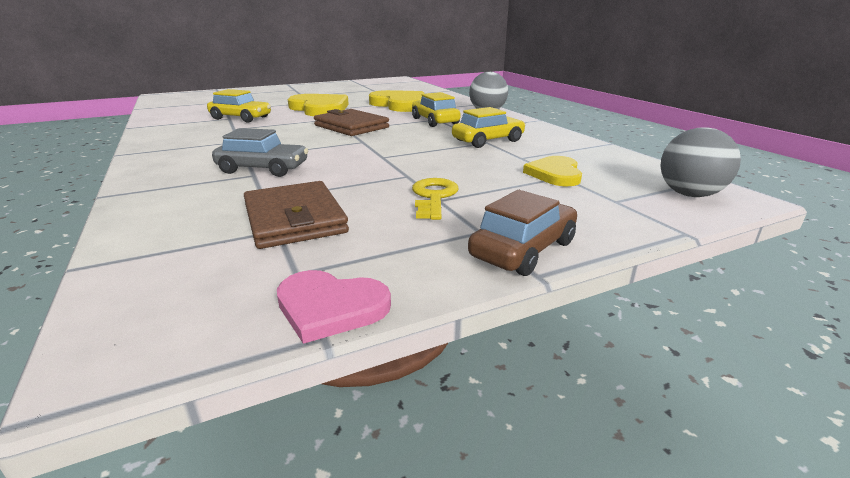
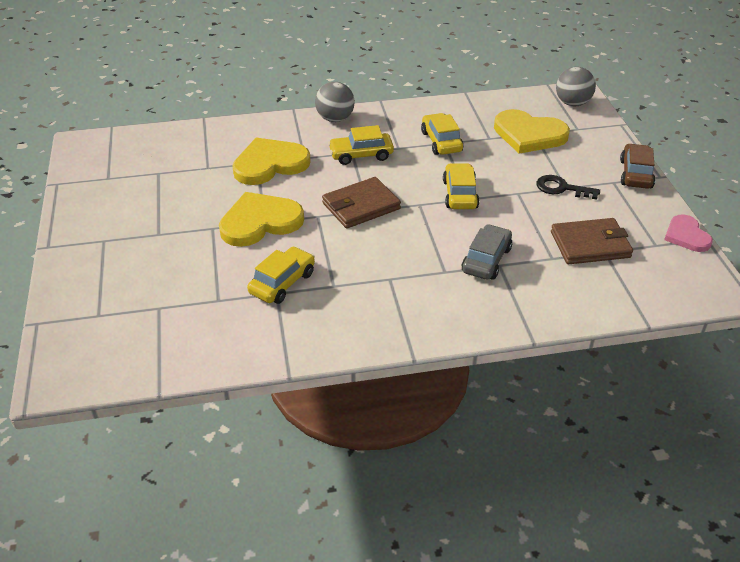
camera: 75 degrees left, 15 degrees up
(330, 307) = (686, 236): pink heart -> pink heart turned 135 degrees clockwise
(388, 153) = (460, 194): none -> yellow car
(433, 197) = (562, 188): yellow key -> black key
(523, 249) = (635, 174): brown car -> brown car turned 45 degrees clockwise
(555, 174) = (529, 134): yellow heart -> yellow heart, size x1.69

